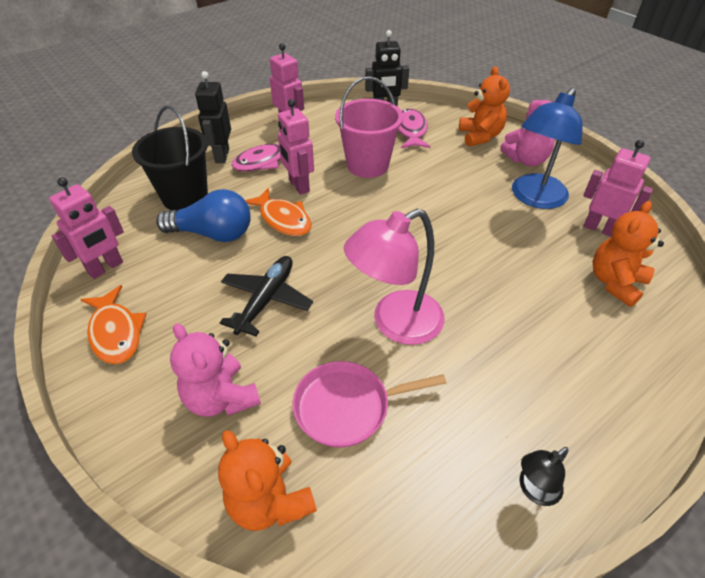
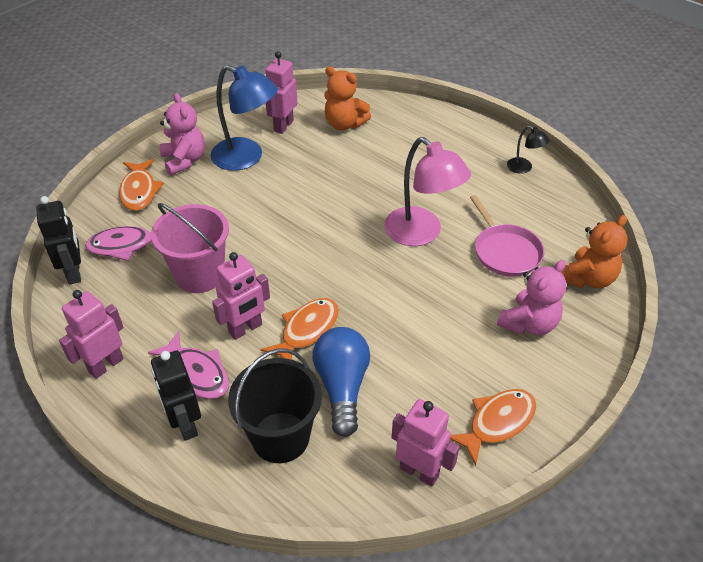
camera: 100 degrees left, 0 degrees up
(222, 156) = (185, 424): black robot -> black robot turned 75 degrees clockwise
(266, 300) = (422, 319): black plane -> none
(480, 136) = (139, 191): orange teddy bear -> orange fish

